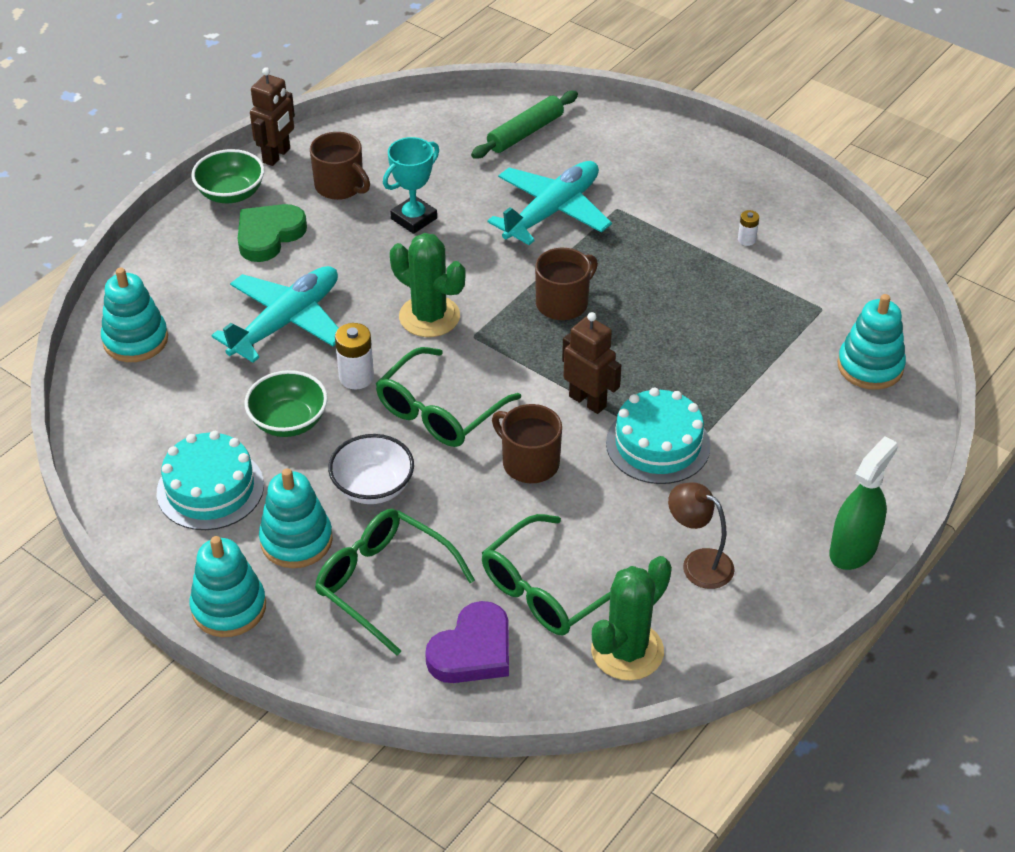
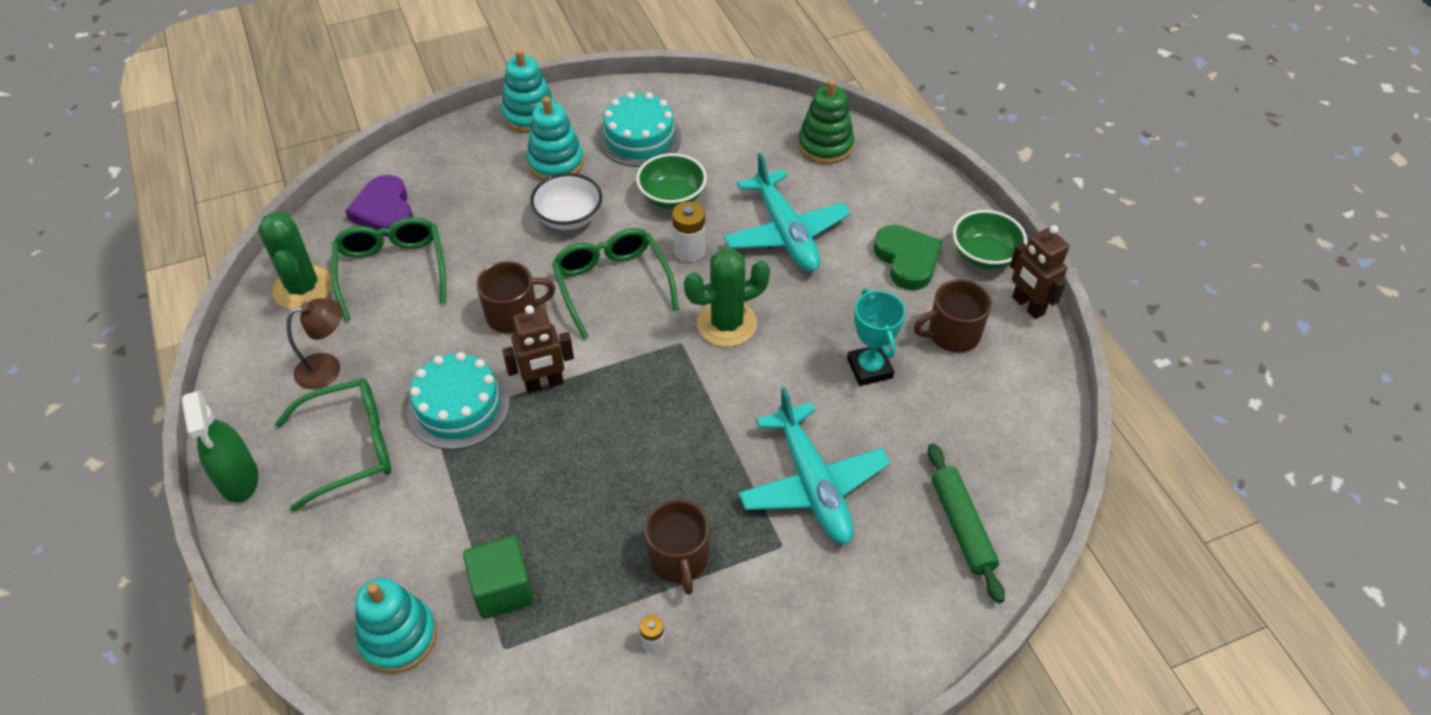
camera: 120 degrees right, 5 degrees up
(135, 340) = (825, 145): turquoise stacking toy -> green stacking toy
(383, 583) = (480, 190): green glasses -> green glasses (351, 447)
(563, 303) = (675, 427): brown mug -> brown mug (679, 559)
(783, 331) = (502, 589): none -> green cube

